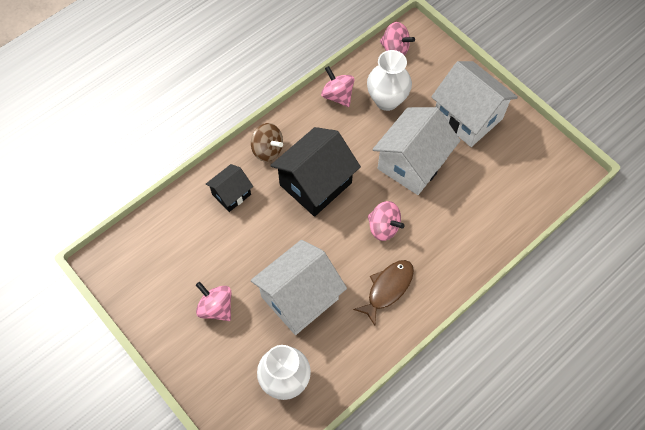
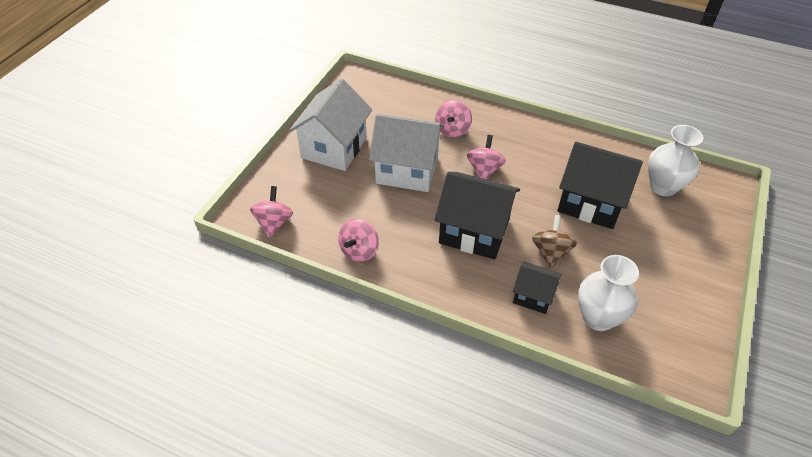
camera: 115 degrees left, 15 degrees down
(216, 307) = (650, 258): pink spinning top -> pink spinning top (452, 130)
(267, 150) = (461, 286): brown spinning top -> brown spinning top (550, 252)
(299, 298) = (591, 202): white house -> black house
(387, 100) = (344, 209): white vase -> white vase (598, 318)
(387, 289) = (537, 151): brown fish -> none

